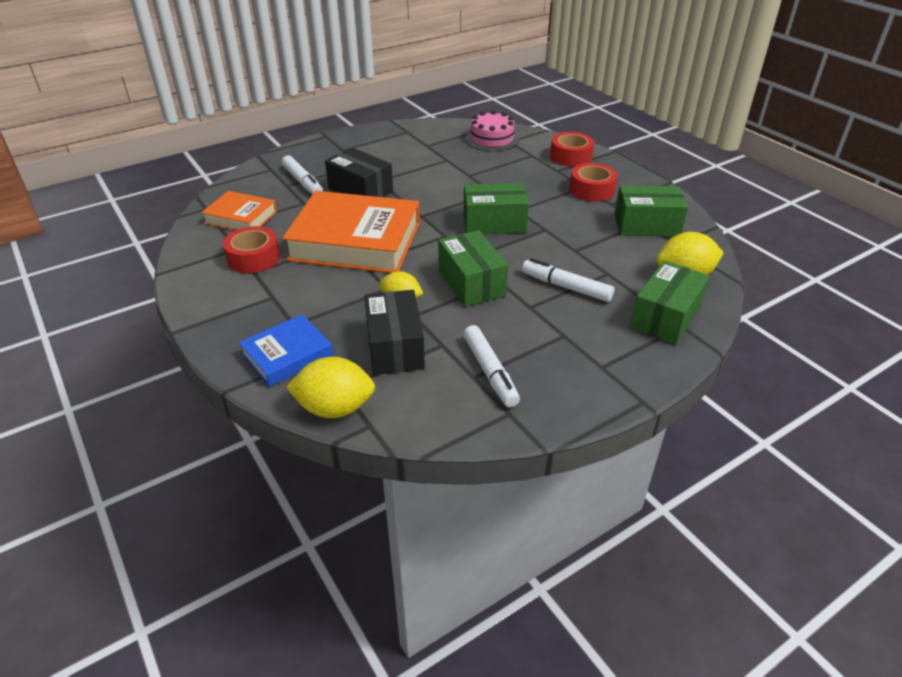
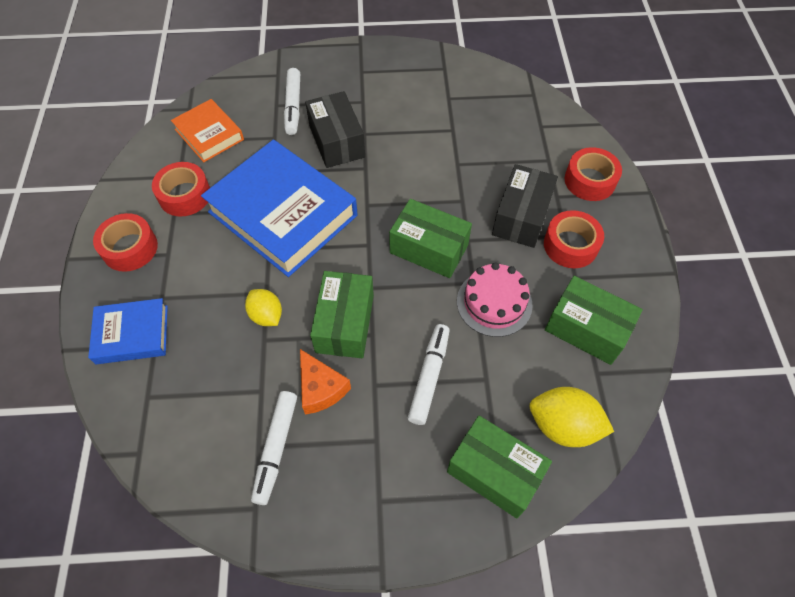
camera: 30 degrees right, 20 degrees up
(231, 305) = (130, 248): none -> red tape
(335, 408) = (126, 418): yellow lemon -> none
(355, 241) = (282, 214): orange book -> blue book
(395, 347) = (220, 372): black box -> black box (521, 216)
(490, 324) = (321, 388): none -> orange cheese
(492, 139) = (524, 115): pink cake -> pink cake (494, 303)
(566, 287) = (429, 376): white marker -> white marker turned 45 degrees clockwise
(665, 317) = (494, 472): green box -> green box turned 60 degrees clockwise

